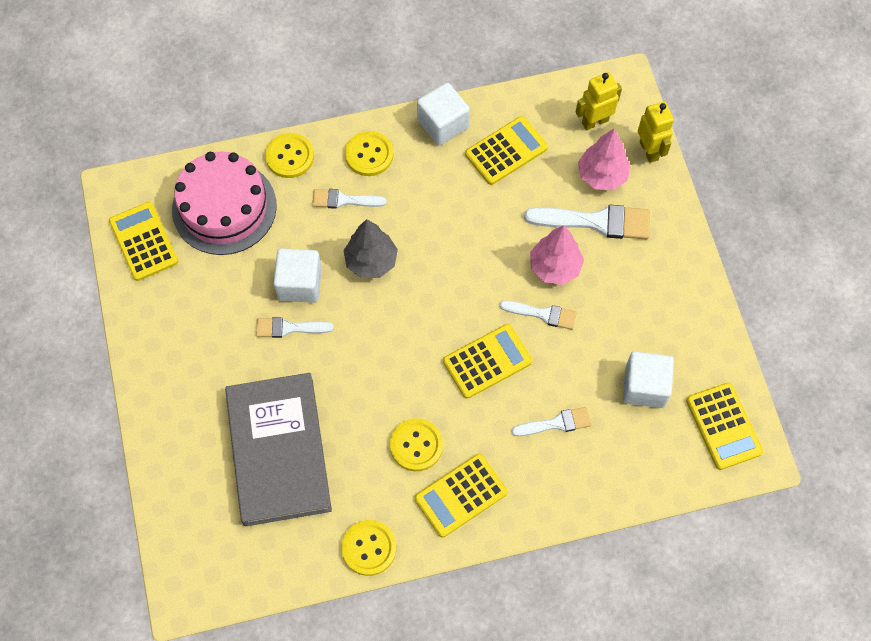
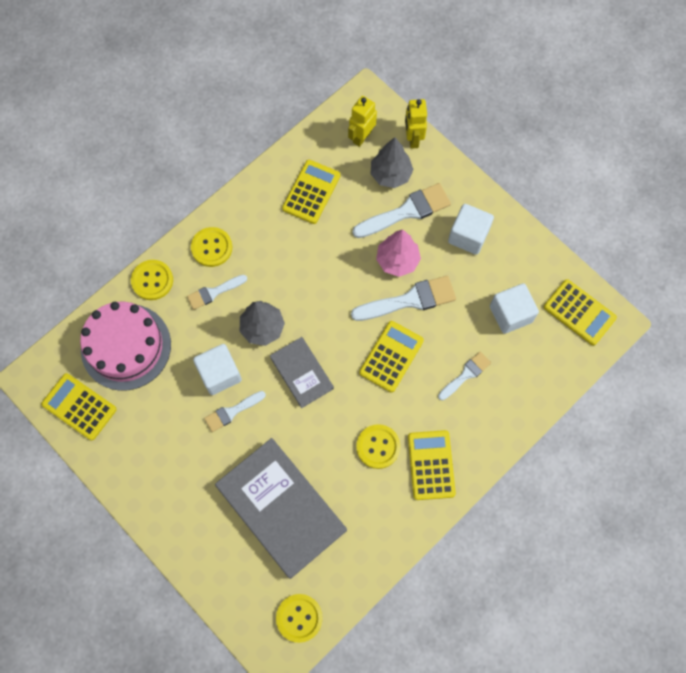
camera: 30 degrees left, 5 degrees up
(369, 548) = (389, 541): yellow button -> yellow button (299, 618)
(383, 328) = (301, 373): none -> grey book
(443, 124) = (252, 196): white cube -> white cube (468, 236)
(461, 495) = (431, 465): yellow calculator -> yellow calculator turned 150 degrees clockwise
(543, 314) = (409, 300): white brush -> white brush, size x1.68
(602, 175) = (390, 174): pink tree -> grey tree
(649, 150) = (413, 139): yellow robot -> yellow robot turned 135 degrees counterclockwise

